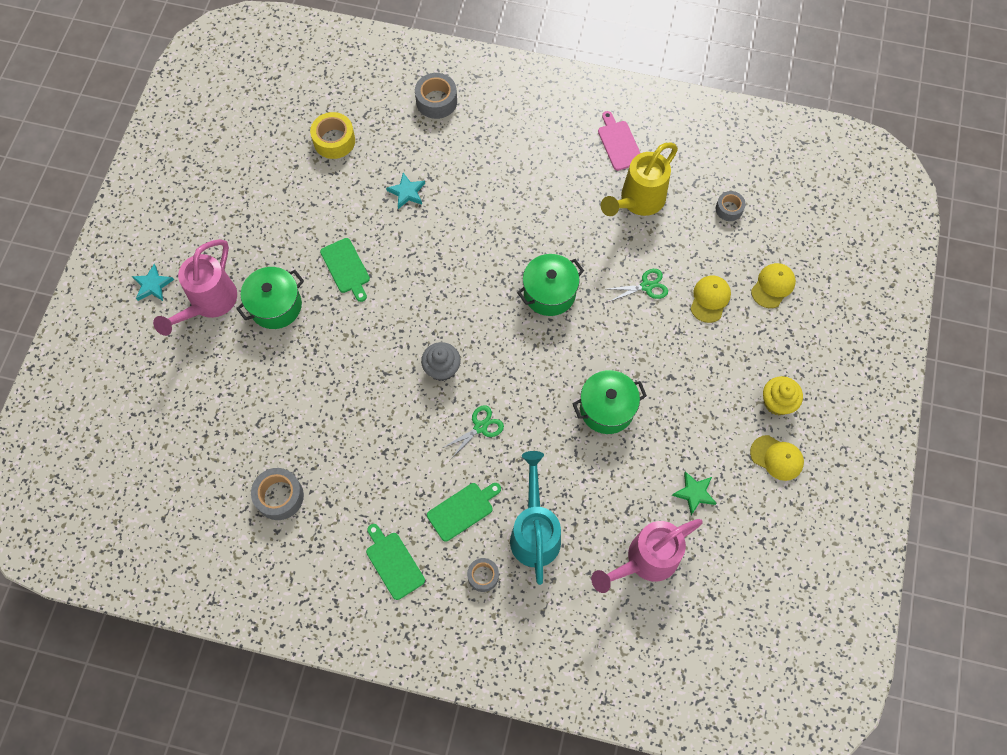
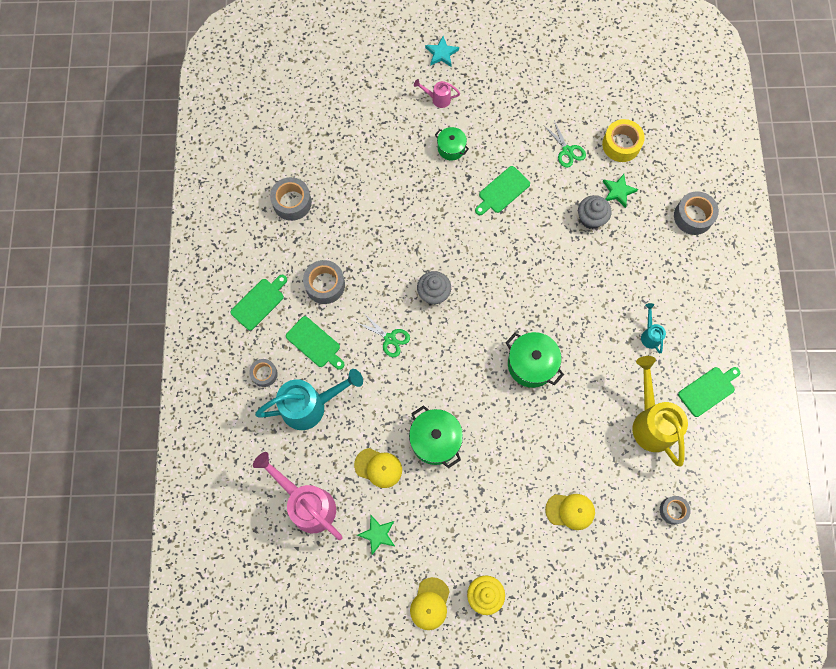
camera: 75 degrees right, 5 degrees up
(208, 304) = (437, 99): pink watering can -> pink watering can, size x0.47
(276, 306) = (451, 148): green pot -> green pot, size x0.62
(385, 159) = (618, 191): none -> green star
(395, 482) = (325, 285): none -> grey tape
(407, 192) = (591, 218): turquoise star -> grey cupcake
(549, 176) = (649, 334): none -> turquoise watering can
(619, 143) = (708, 390): pink cutting board -> green cutting board
(637, 202) = (651, 421): yellow watering can -> yellow watering can turned 45 degrees clockwise
(646, 286) = (565, 449): green scissors -> green scissors (567, 151)
(773, 286) = (603, 569): yellow cap -> yellow cap (378, 467)

